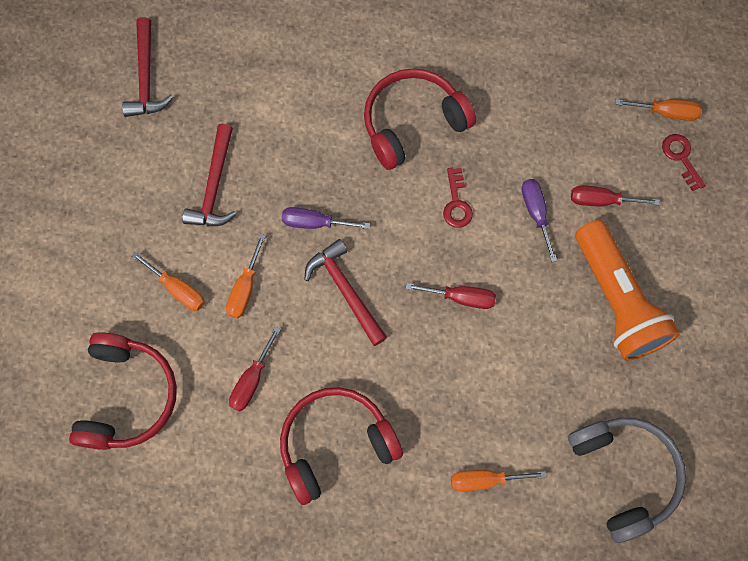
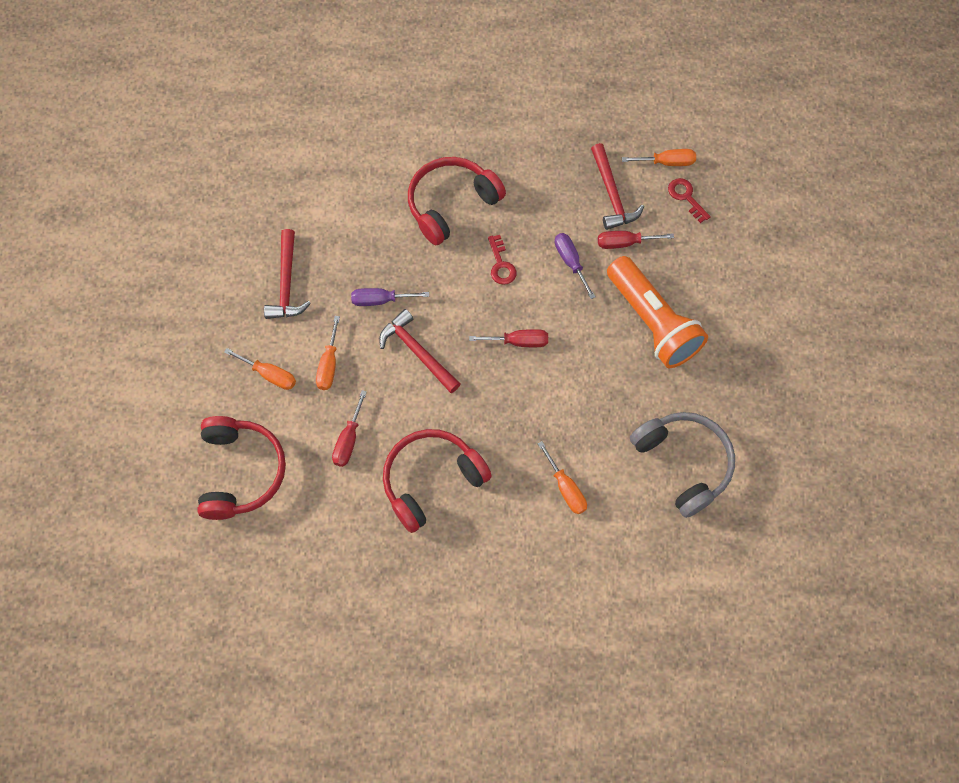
camera: 10 degrees left, 5 degrees down
(146, 78) = (210, 202): red hammer -> red hammer (612, 195)
(485, 480) = (565, 488): orange screwdriver -> orange screwdriver turned 105 degrees counterclockwise

